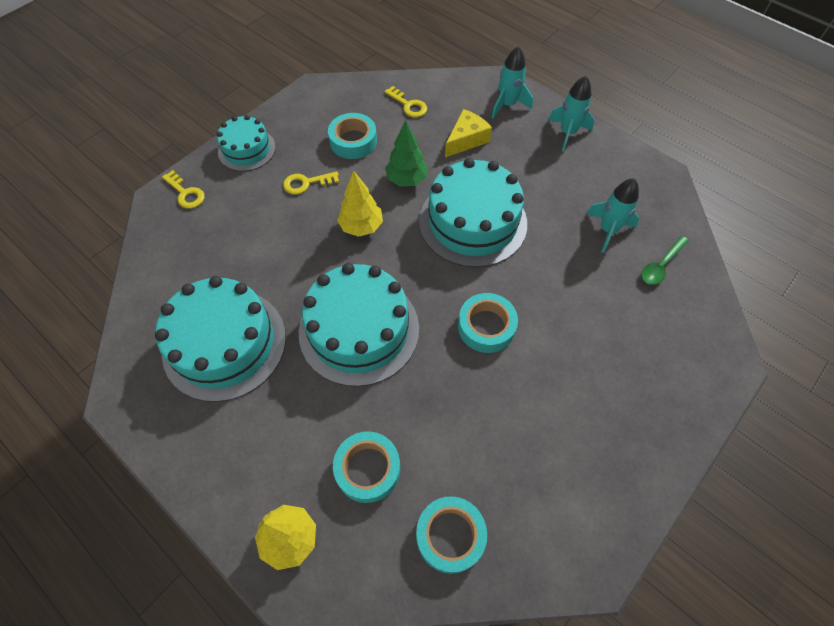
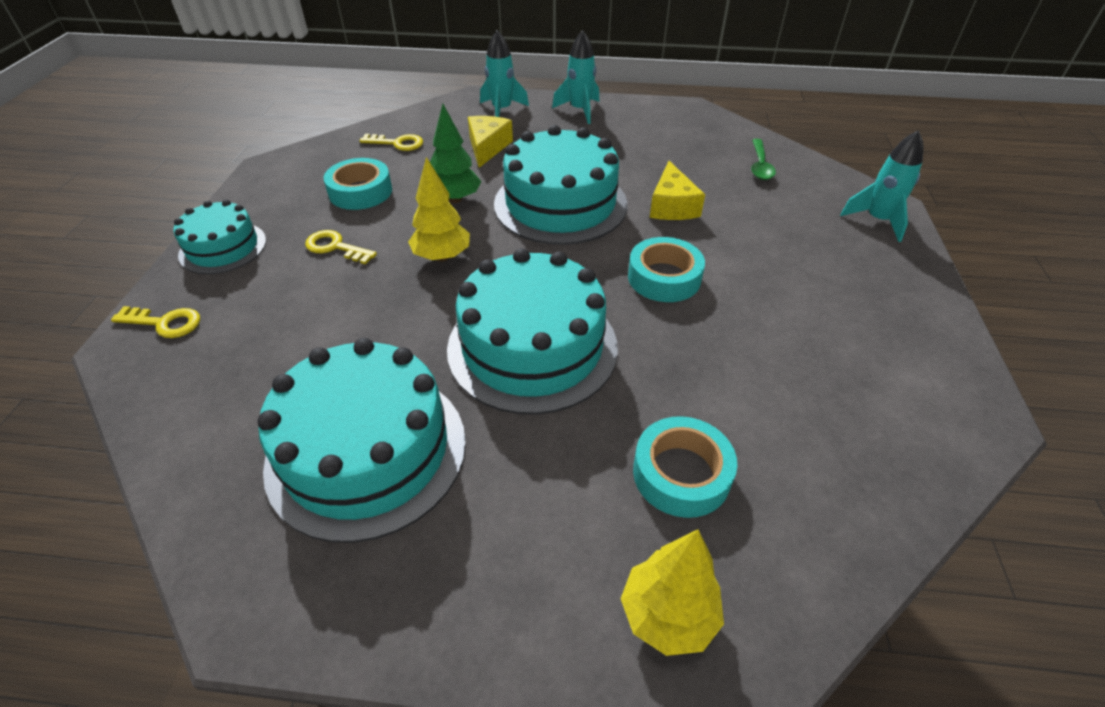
camera: 35 degrees left, 15 degrees down
(306, 183) = (335, 247): yellow key -> yellow key turned 75 degrees clockwise
(450, 536) = (835, 480): turquoise tape -> none
(551, 267) = (672, 206): none -> yellow cheese
(608, 230) = (690, 160): turquoise rocket -> turquoise rocket (877, 220)

